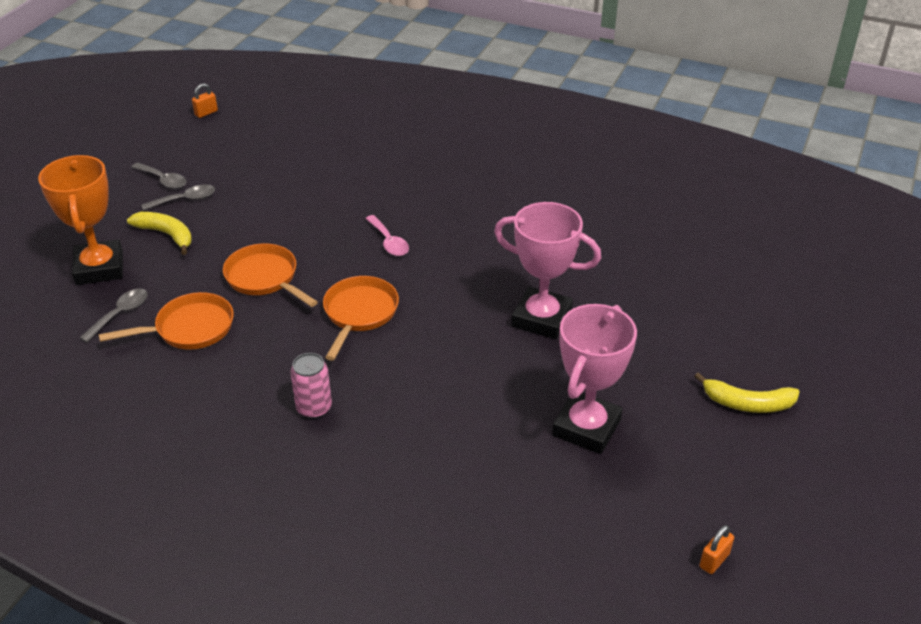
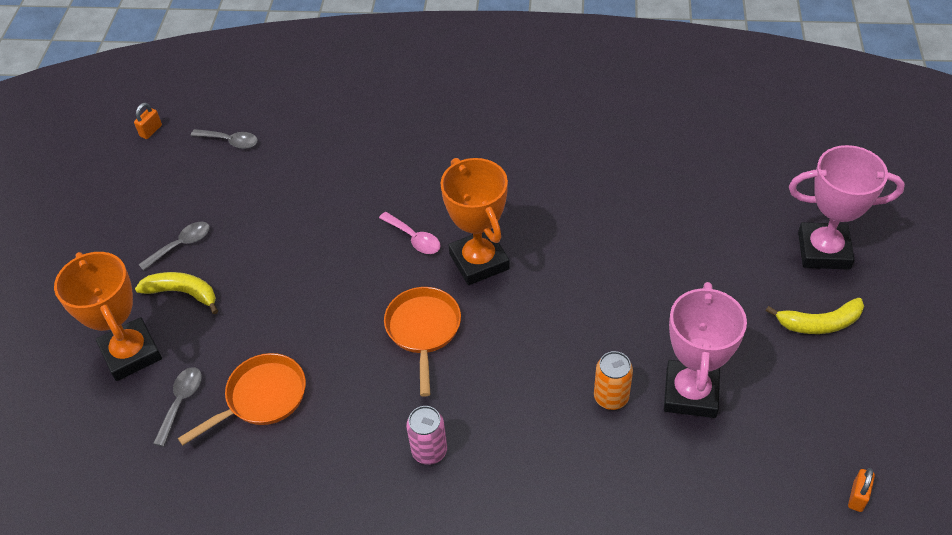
camera: 15 degrees left, 10 degrees up
(163, 180) = (146, 227): grey spoon -> grey spoon (230, 141)
(265, 278) = (310, 316): orange pan -> none
(438, 273) = (479, 261): none -> orange trophy
(506, 410) = (611, 397): none -> orange can
(541, 318) = (598, 285): pink trophy -> pink trophy (823, 250)

